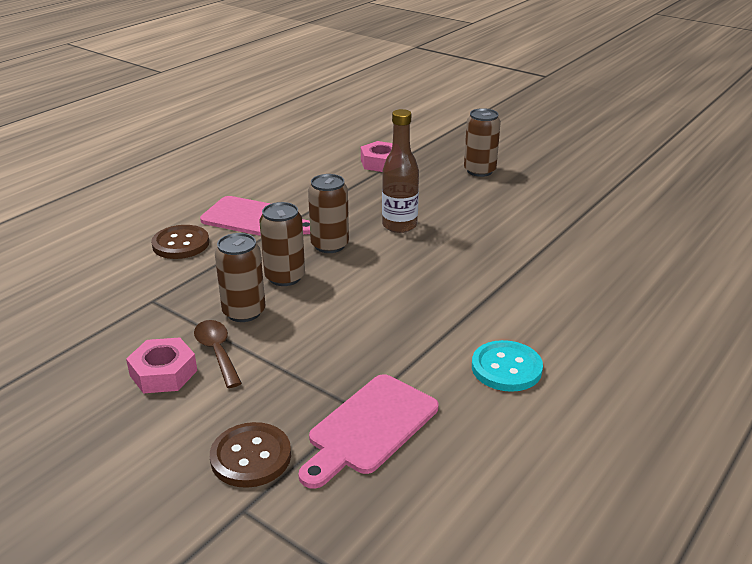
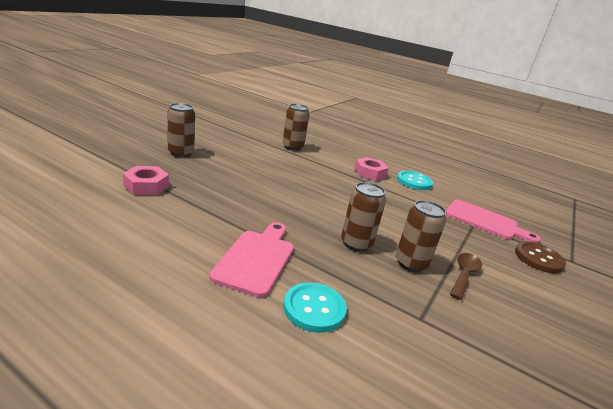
camera: 100 degrees left, 5 degrees down
(163, 373) = (504, 300): pink nut -> pink nut (369, 173)
(181, 244) = (314, 308): brown button -> turquoise button
(217, 352) = (464, 275): brown spoon -> brown spoon turned 150 degrees clockwise
(329, 245) = (303, 221): brown can -> brown can (293, 147)
(399, 225) = (269, 191): brown bottle -> none

